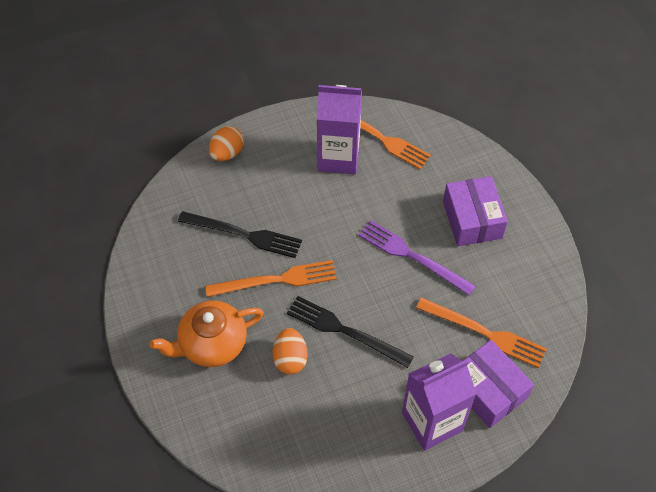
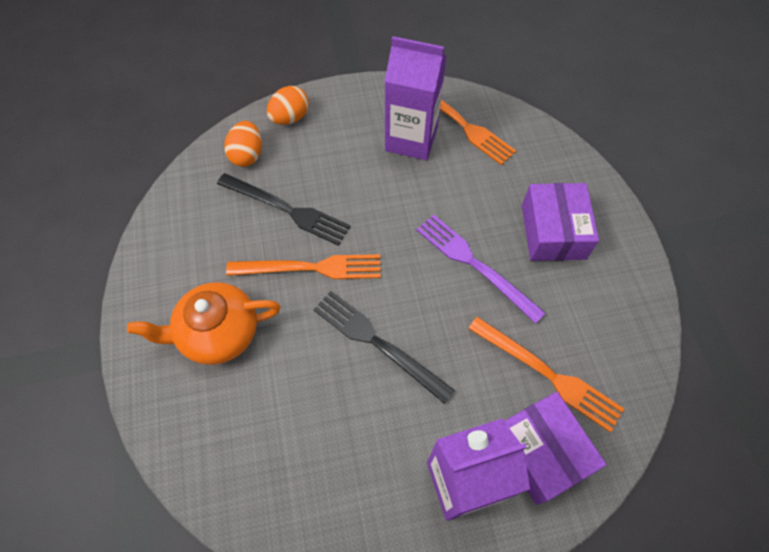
camera: 10 degrees right, 5 degrees up
(290, 359) = (305, 367): orange egg -> orange egg (247, 155)

